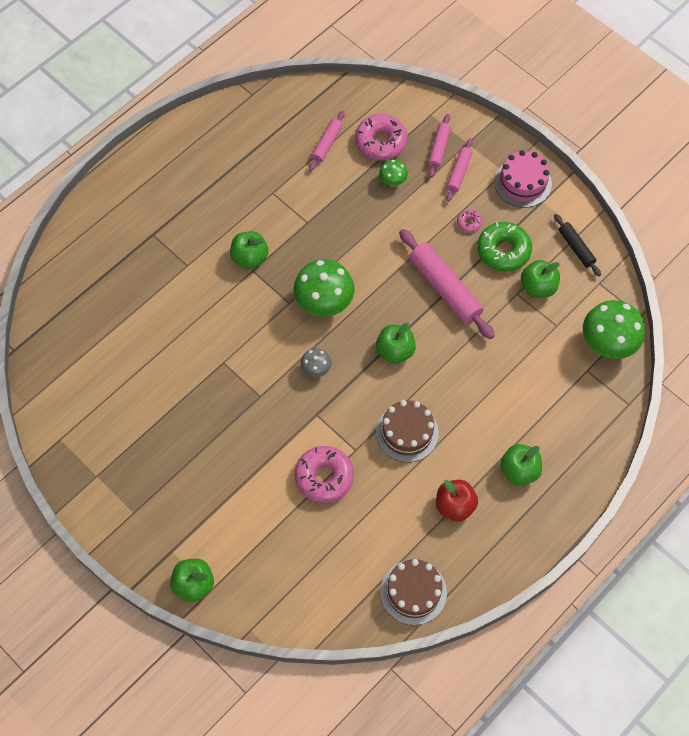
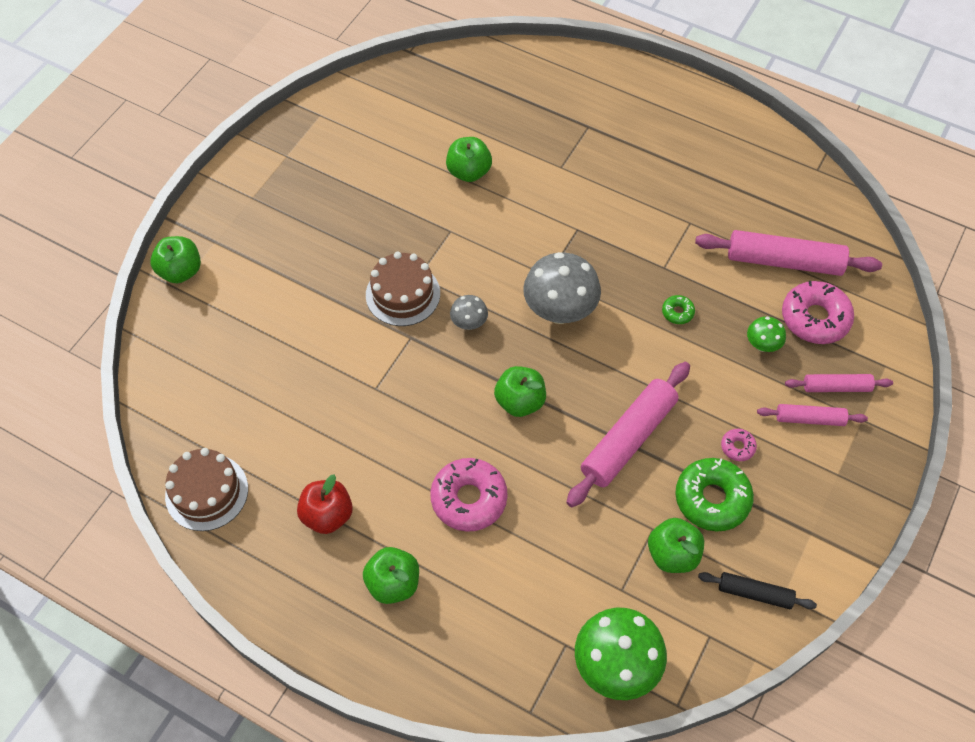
camera: 75 degrees right, 5 degrees down
(250, 258) = (593, 222): green apple -> green apple (469, 172)
(324, 303) = (559, 311): green mushroom -> grey mushroom
(324, 477) = (333, 364): pink donut -> pink donut (469, 499)
(327, 144) = (784, 261): pink rolling pin -> pink rolling pin, size x1.82
(349, 225) = (677, 312): none -> green donut
(407, 432) = (412, 439): brown cake -> brown cake (403, 294)
(522, 183) = (830, 502): pink cake -> none
(576, 248) = (754, 593): black rolling pin -> black rolling pin turned 60 degrees clockwise

